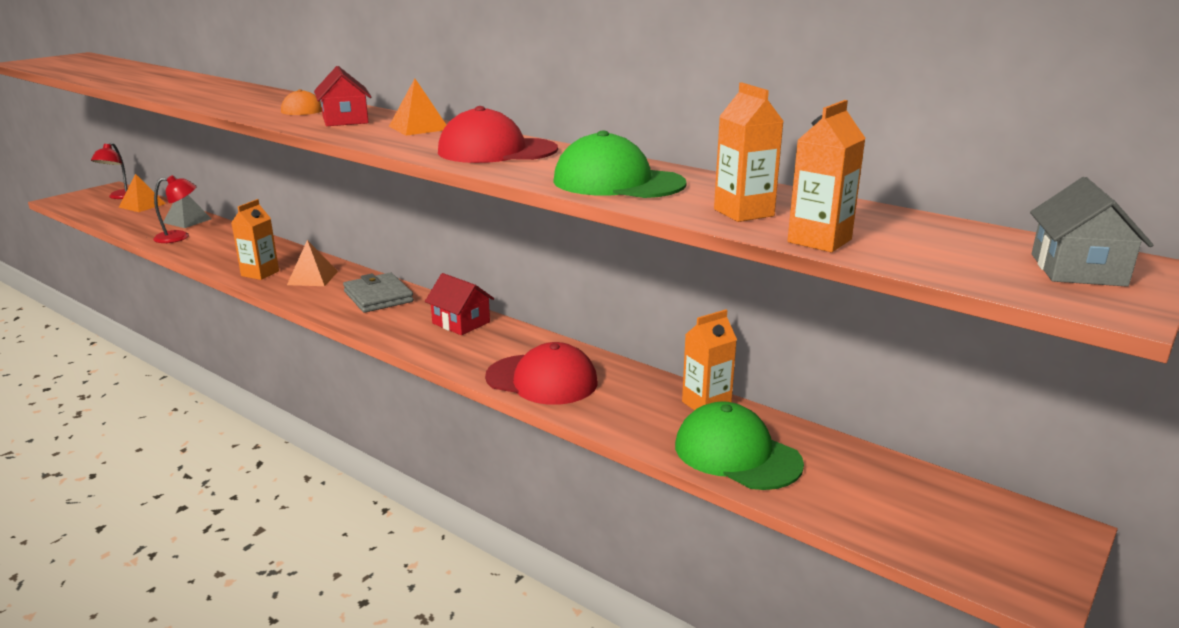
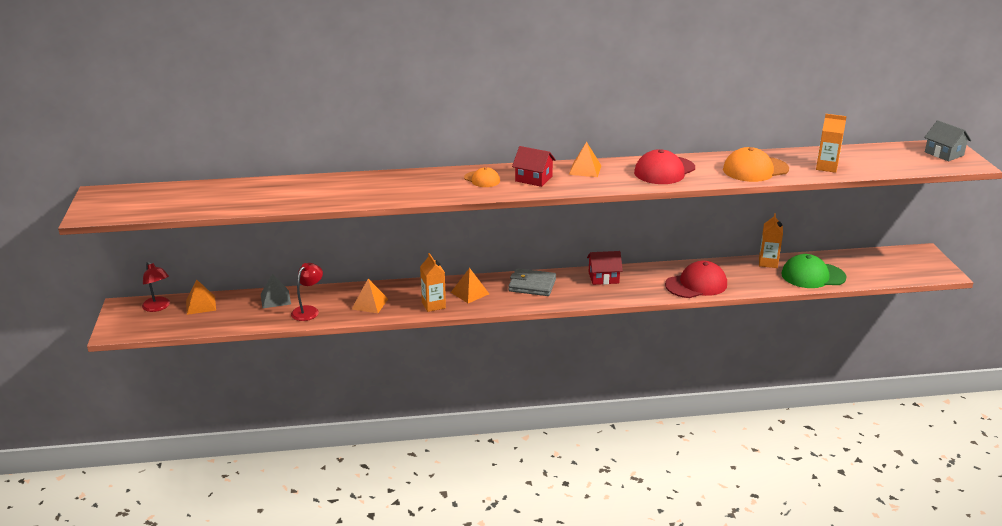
camera: 45 degrees left, 5 degrees up
(225, 251) = (370, 304): none -> orange pyramid
(618, 182) = (755, 169): green cap -> orange cap
(819, 241) = (873, 170): orange carton -> none

